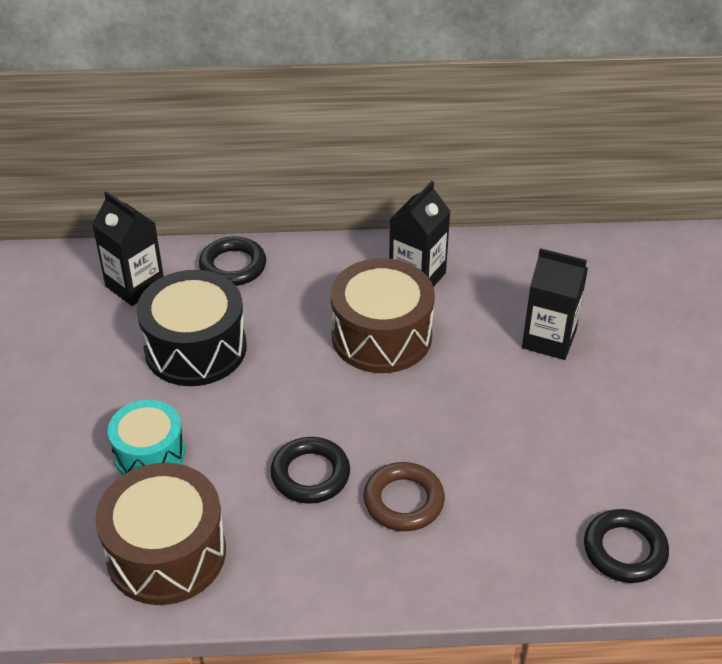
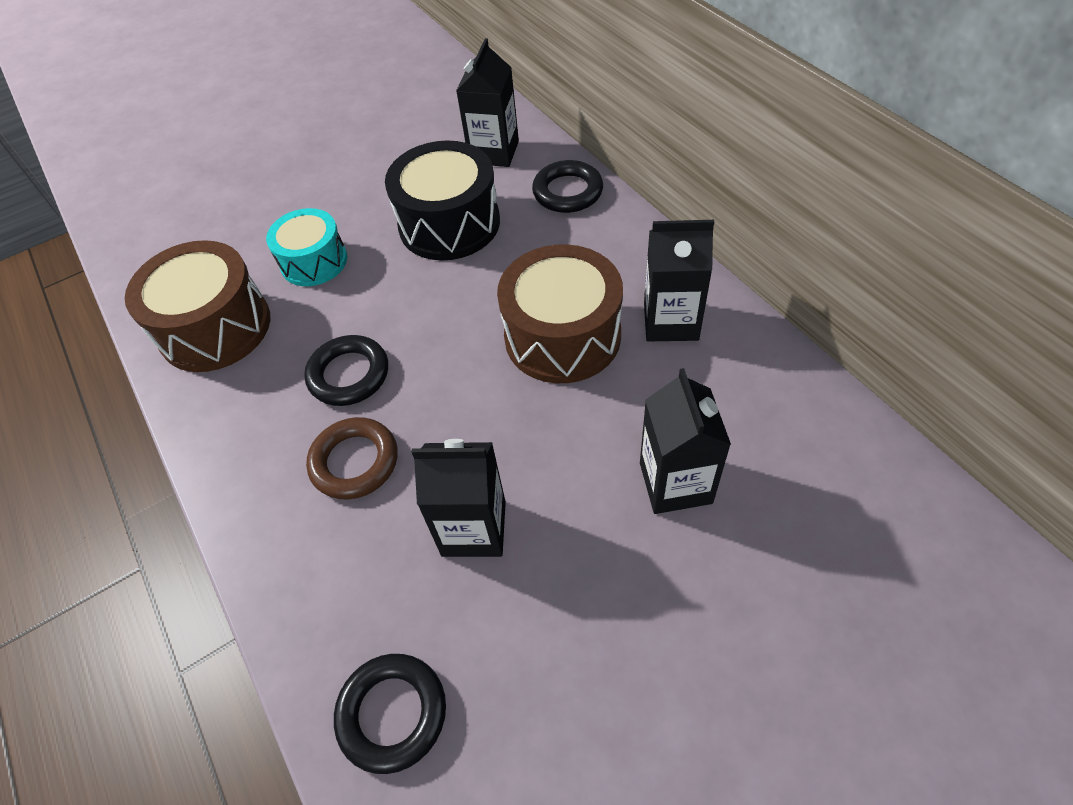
camera: 65 degrees right, 10 degrees up
(513, 453) = (474, 528): none -> black carton

